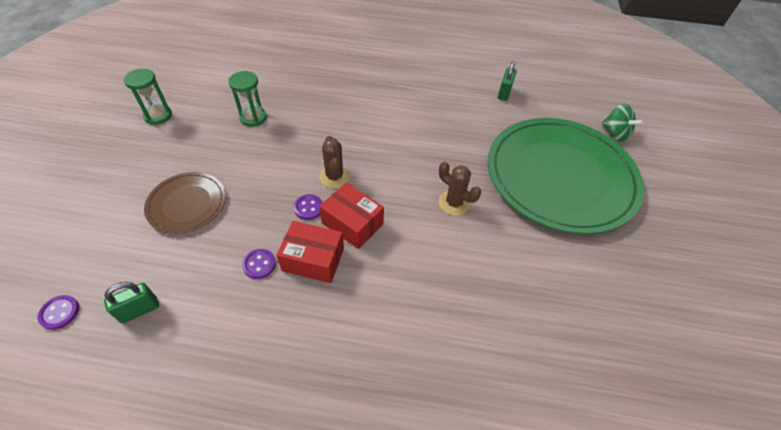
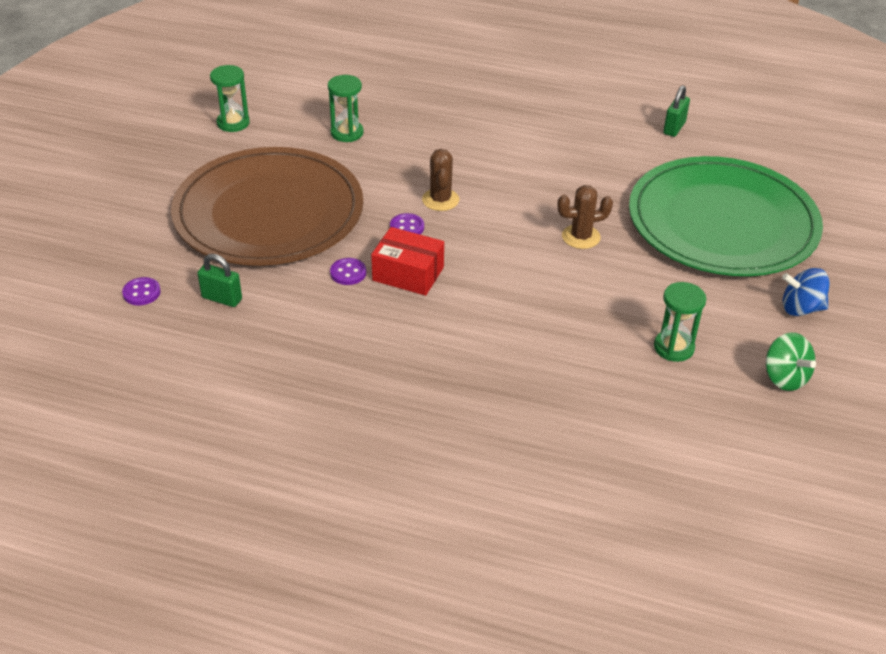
camera: 10 degrees right, 10 degrees down
(139, 310) = (222, 298): green padlock -> green padlock turned 45 degrees clockwise
(187, 204) = (269, 212): brown plate -> brown plate, size x2.13
(352, 223) = (456, 246): red box -> none
(454, 203) = (581, 237): brown cactus -> brown cactus turned 60 degrees counterclockwise
(555, 316) = (674, 347): none -> green hourglass
(614, 133) = (811, 183): green spinning top -> green spinning top (784, 378)
(644, 258) = (801, 308): none -> blue spinning top

